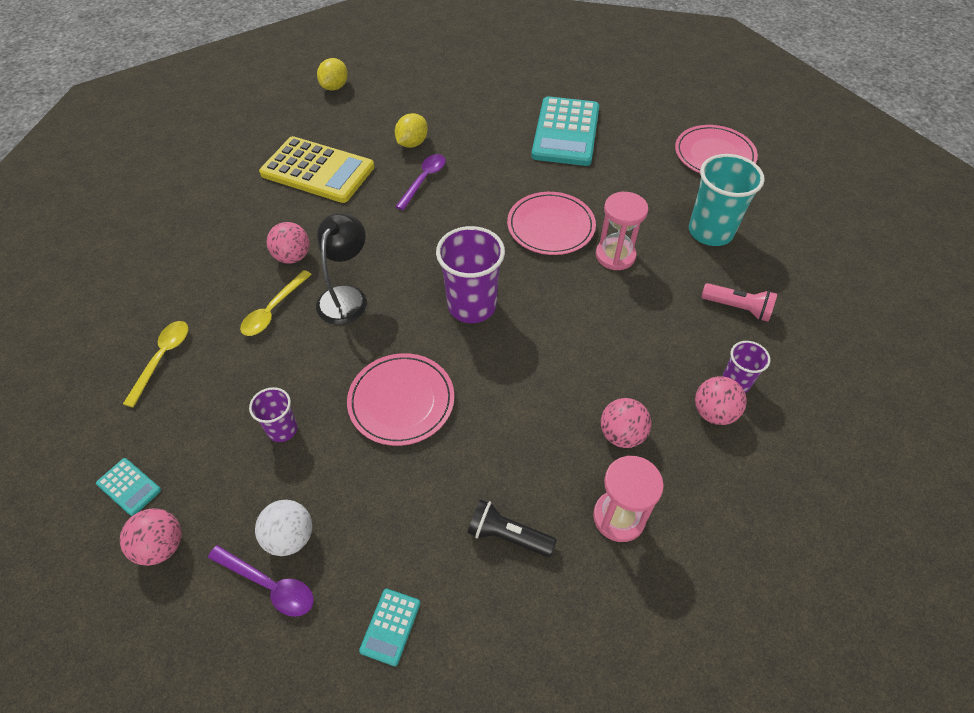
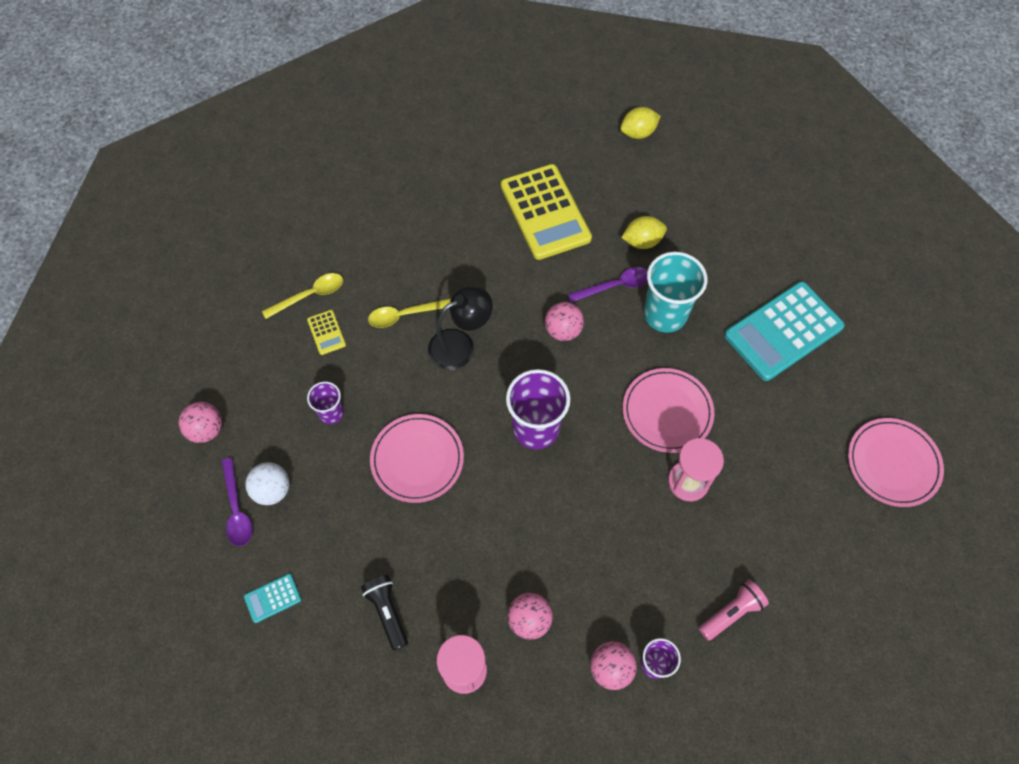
camera: 45 degrees right, 10 degrees up
(129, 487) = (221, 374): turquoise calculator -> none
(210, 374) = (326, 332): none -> yellow calculator
(293, 257) = (456, 279): pink ball -> pink ball (563, 330)
(710, 232) = (794, 530): turquoise cup -> turquoise cup (665, 314)
(738, 308) = (731, 612): pink flashlight -> pink flashlight turned 105 degrees counterclockwise

